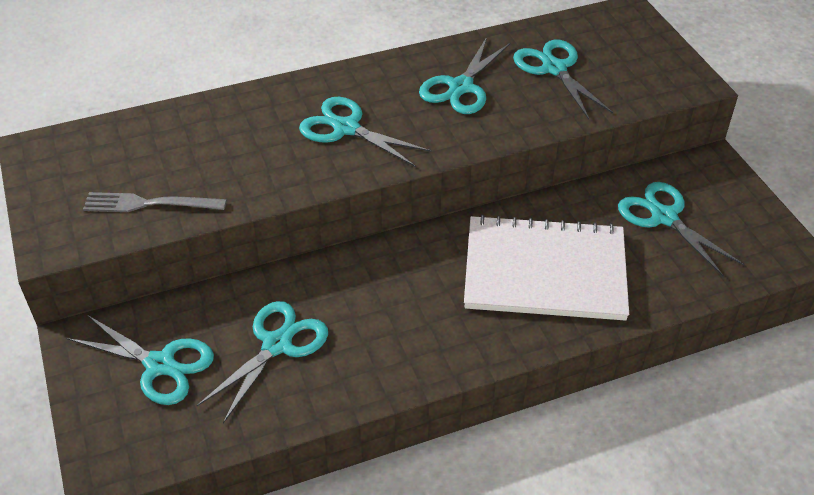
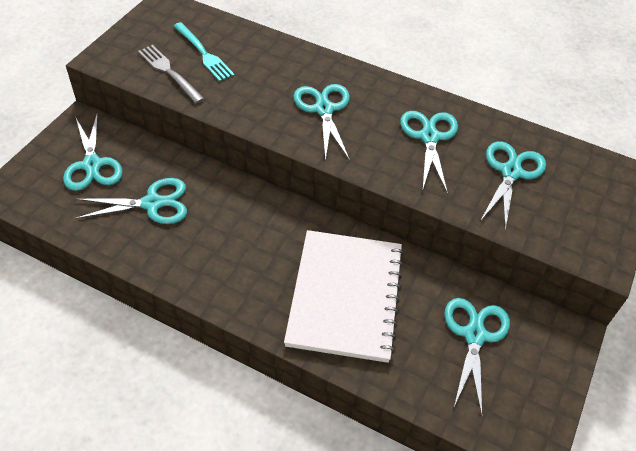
camera: 45 degrees right, 5 degrees up
(158, 163) = (204, 54): none -> turquoise fork
(461, 87) = (429, 137): turquoise scissors -> turquoise scissors turned 105 degrees clockwise
(545, 271) = (345, 296): white notebook -> white notebook turned 45 degrees clockwise

